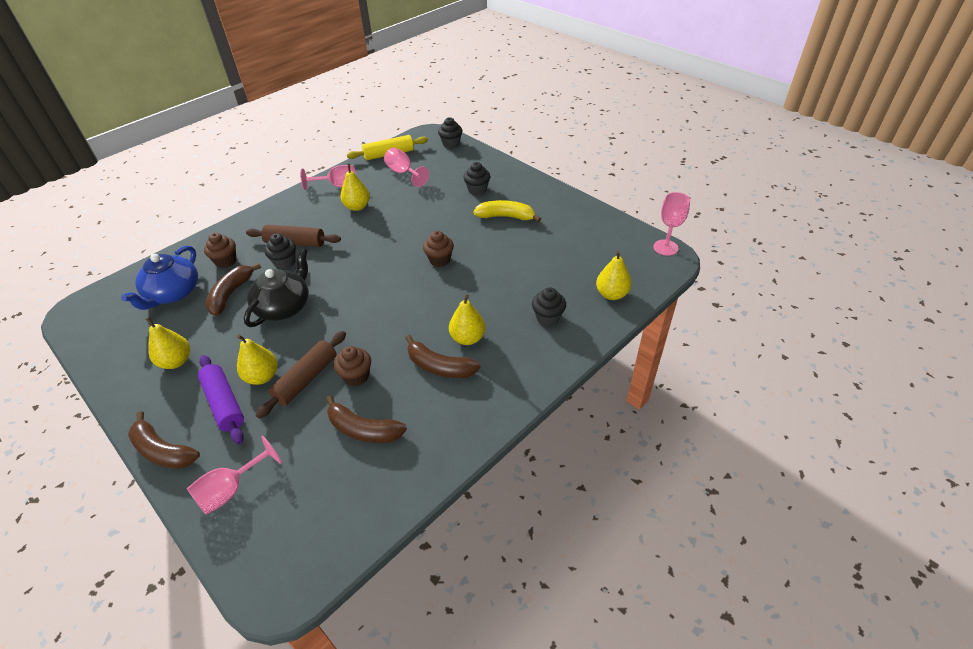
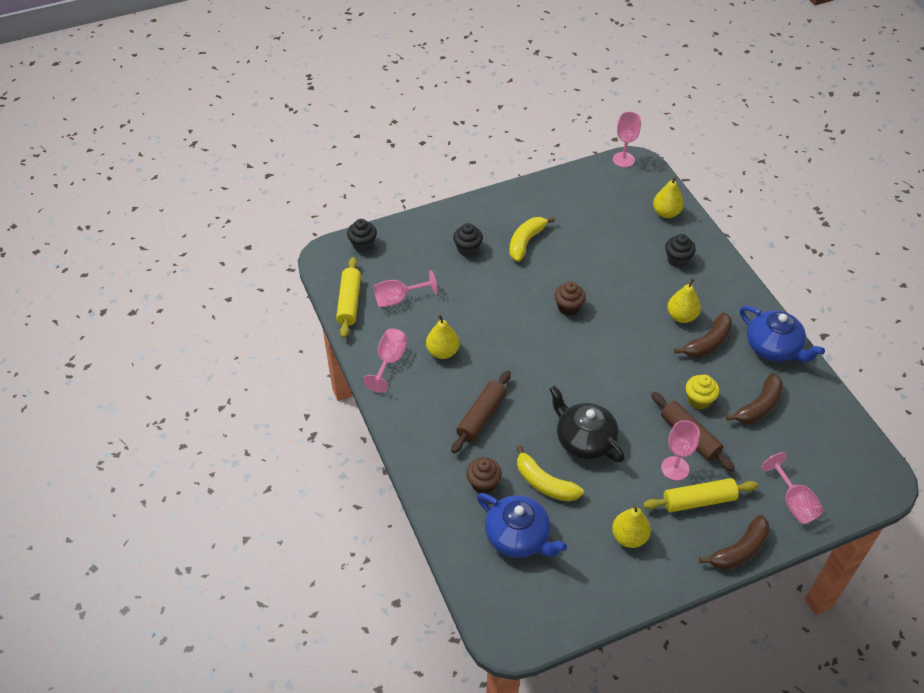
camera: 70 degrees left, 5 degrees up
(224, 403) = (698, 500): purple rolling pin -> yellow rolling pin
(231, 294) = (544, 483): brown banana -> yellow banana
(262, 376) = (675, 468): yellow pear -> pink goblet
(285, 262) = (512, 430): black cupcake -> none
(356, 376) = (699, 400): brown cupcake -> yellow cupcake
(458, 426) = (773, 347): none -> blue teapot

